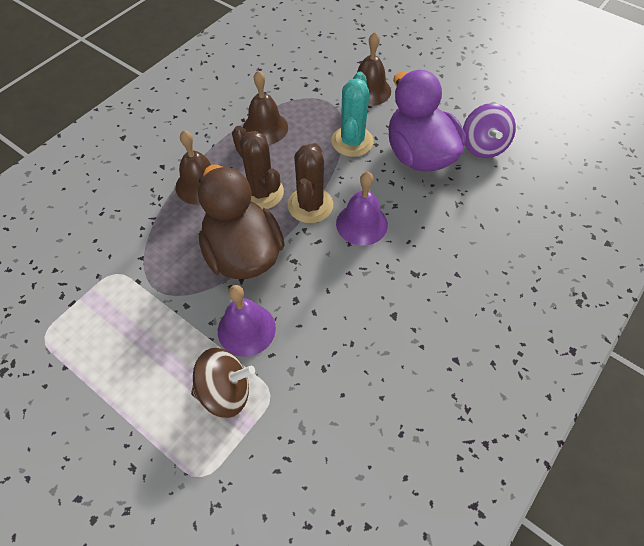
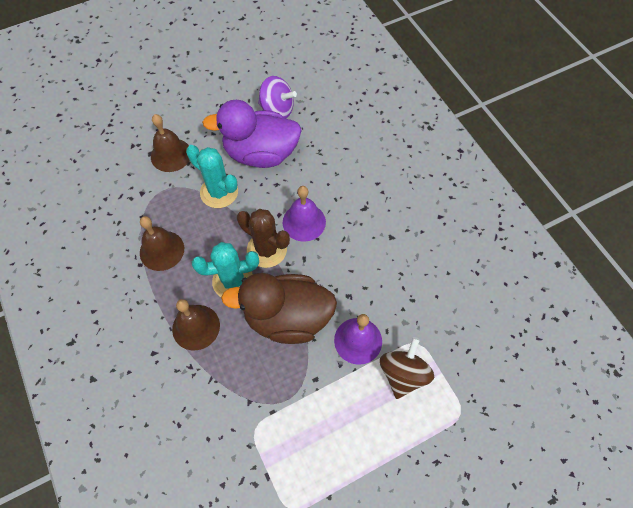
camera: 65 degrees left, 5 degrees up
(261, 192) = (233, 281): brown cactus -> turquoise cactus

